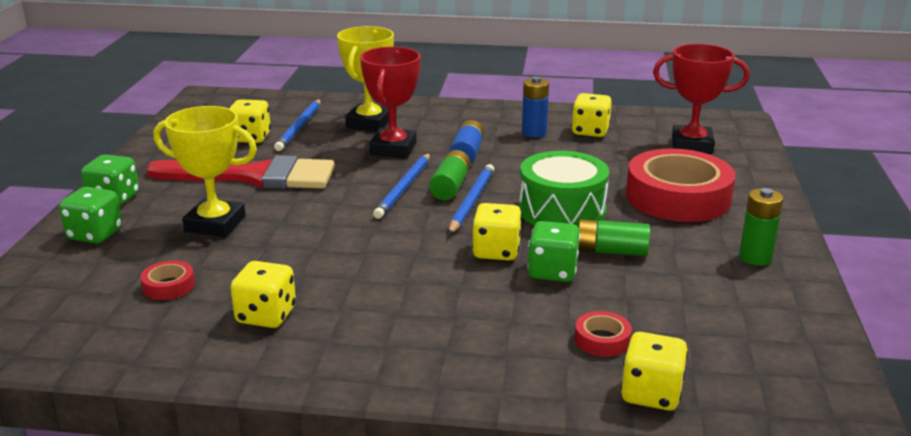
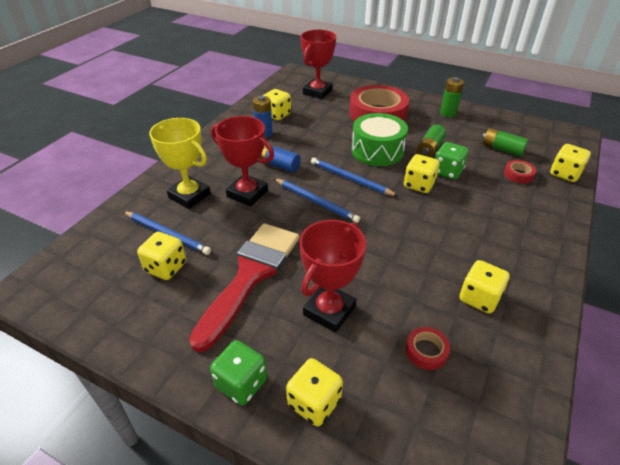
camera: 70 degrees left, 15 degrees up
(95, 234) = (314, 402): green dice -> yellow dice
(215, 224) = (329, 311): yellow trophy -> red trophy
(450, 186) = (324, 182): green battery -> green battery (502, 149)

